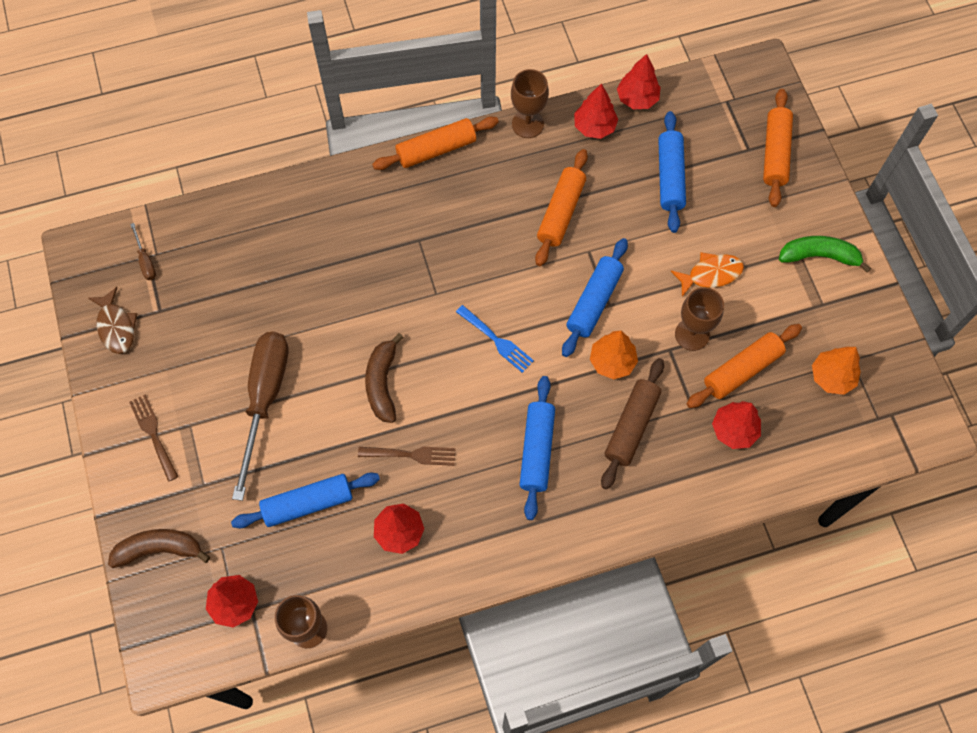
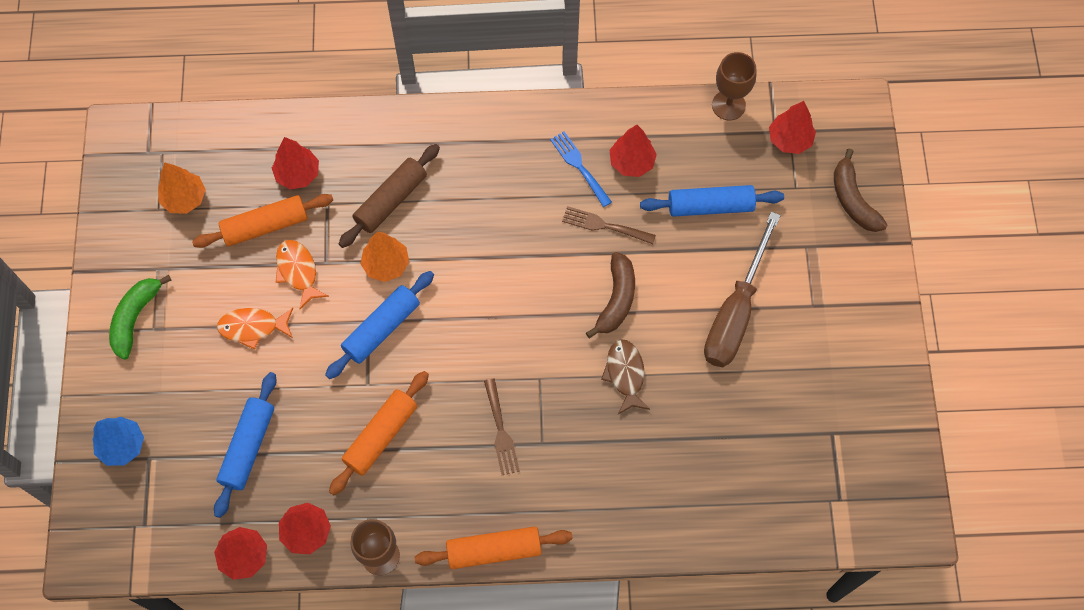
camera: 165 degrees left, 0 degrees up
(116, 326) = (879, 427): brown fish -> brown fish (625, 374)
(145, 261) = (842, 495): brown screwdriver -> none
(153, 434) = (849, 305): brown fork -> brown fork (501, 431)
(159, 549) = (853, 200): brown banana -> brown banana turned 60 degrees clockwise
(497, 340) = (492, 313): blue fork -> blue fork (579, 166)
(537, 450) = (486, 201): blue rolling pin -> none
(692, 334) = (298, 271): brown goblet -> orange fish
(775, 153) = (122, 445): orange rolling pin -> blue tree
(819, 256) = (135, 318): green banana -> green banana turned 90 degrees clockwise

